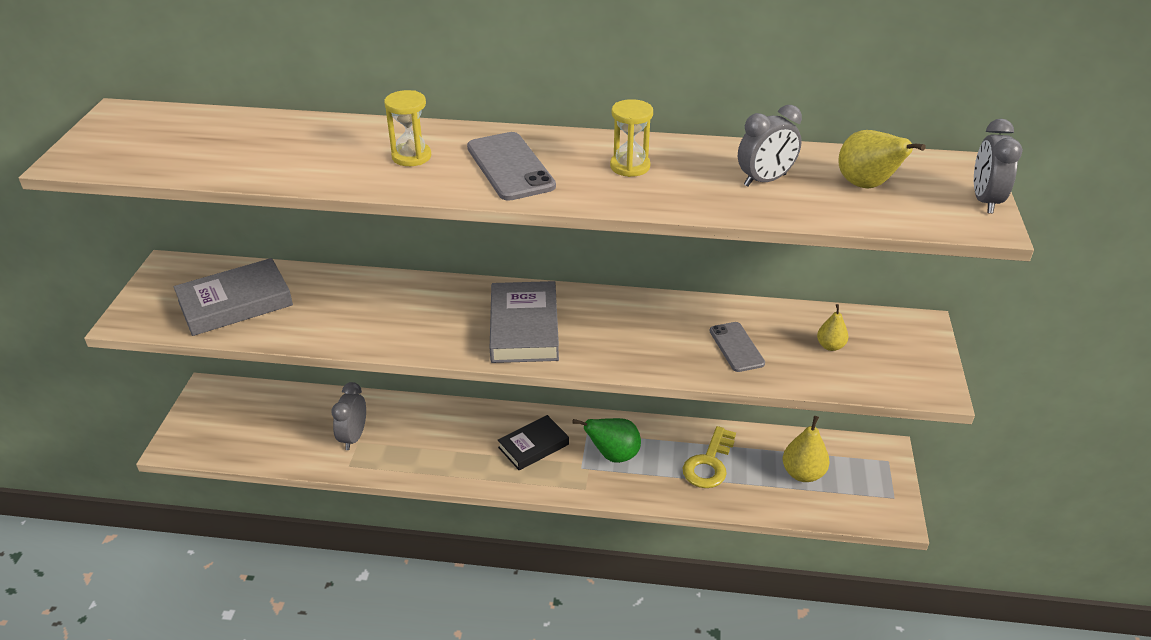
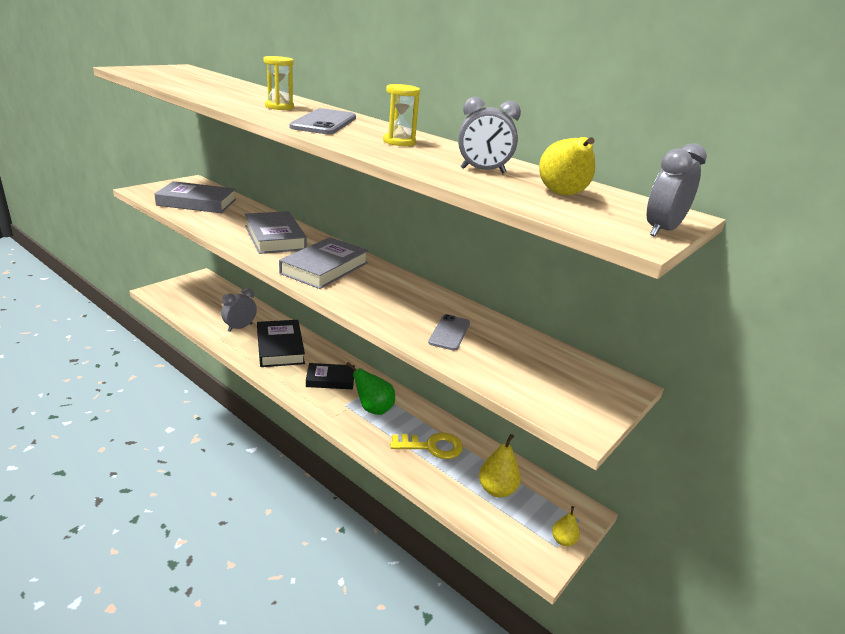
camera: 30 degrees right, 10 degrees down
(411, 311) = (275, 237): none -> grey book
(432, 437) = (280, 347): none -> black book
(709, 463) = (432, 446): yellow key -> yellow key turned 150 degrees counterclockwise
(830, 346) = (525, 363): yellow pear -> yellow pear (563, 540)

